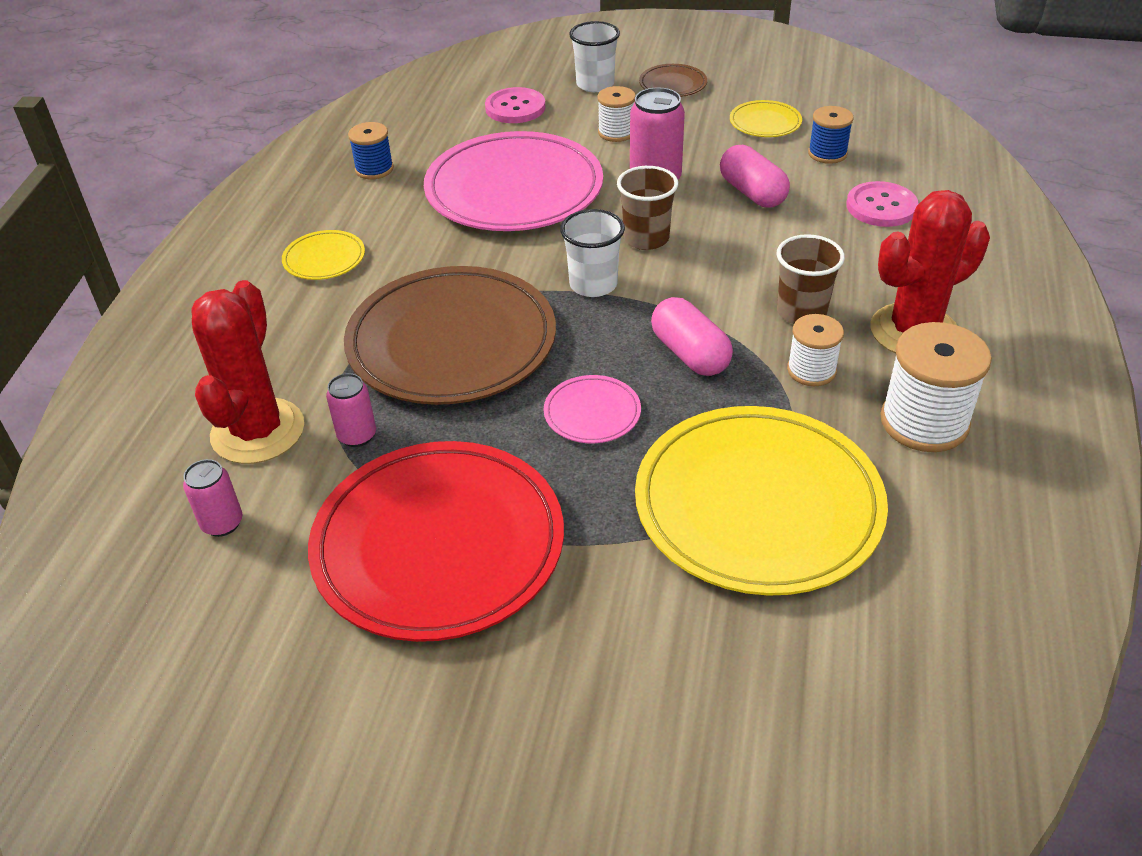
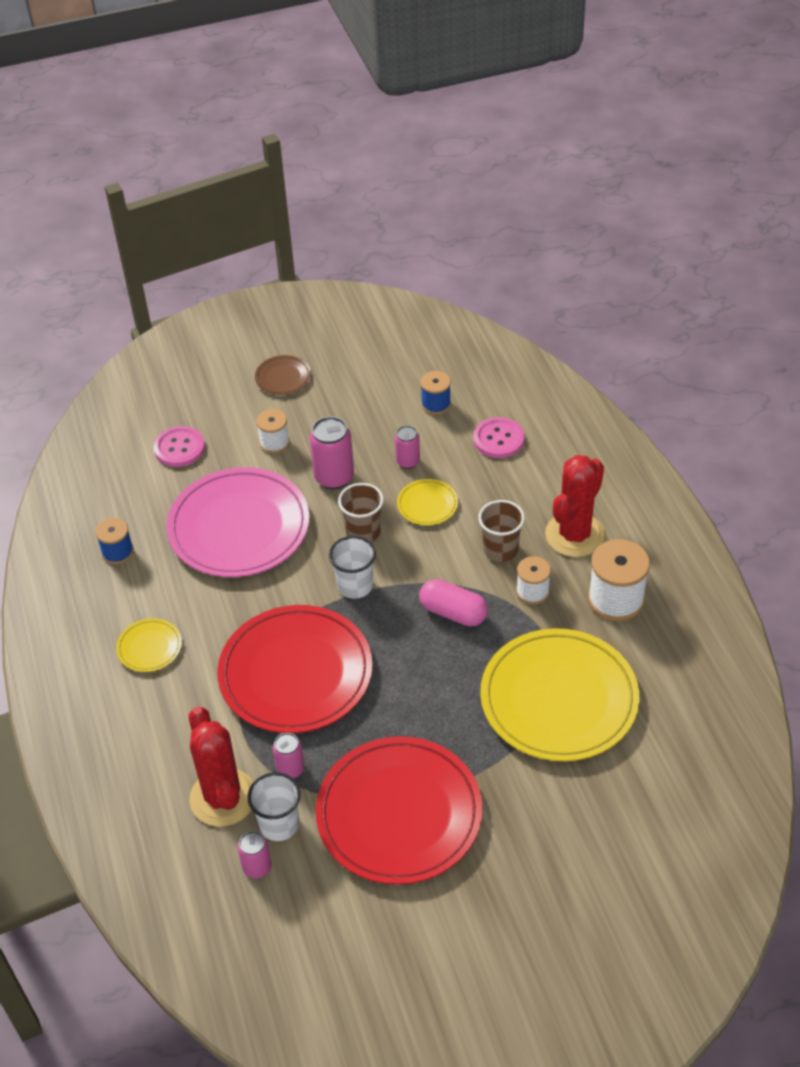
camera: 30 degrees left, 5 degrees up
(451, 342) = (296, 673): brown plate -> red plate
(592, 413) = (424, 683): pink plate -> none
(595, 84) = (224, 400): white cup -> white cup (279, 824)
(752, 193) = (408, 461): pink capsule -> pink can
(765, 122) = (375, 391): yellow plate -> yellow plate (427, 504)

